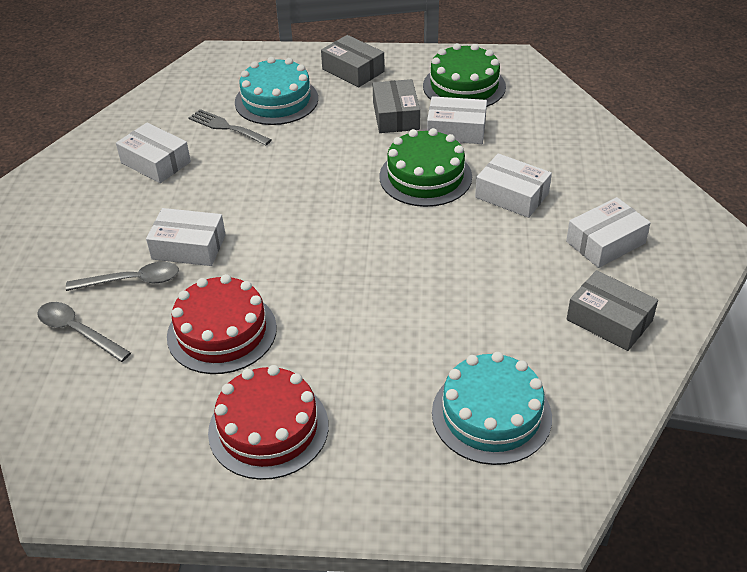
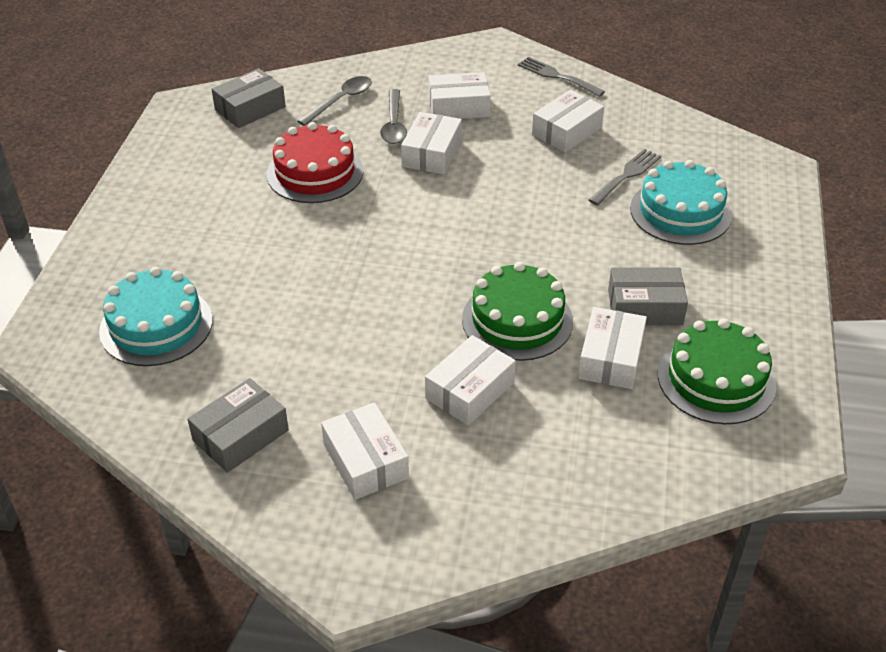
camera: 95 degrees right, 0 degrees up
(56, 172) = (557, 76): none -> grey fork
(103, 235) = (459, 107): none -> white box
(268, 428) = (198, 196): red cake -> none
(353, 70) = (751, 277): grey box -> grey box (250, 108)

